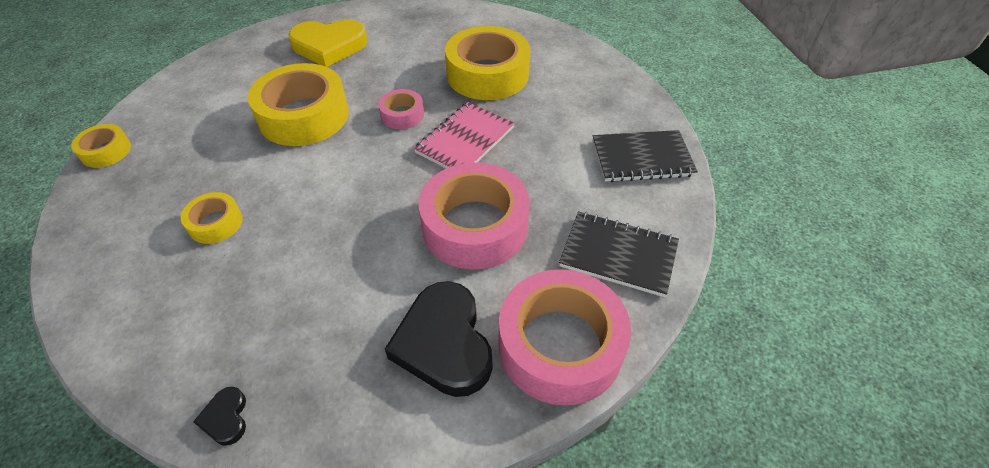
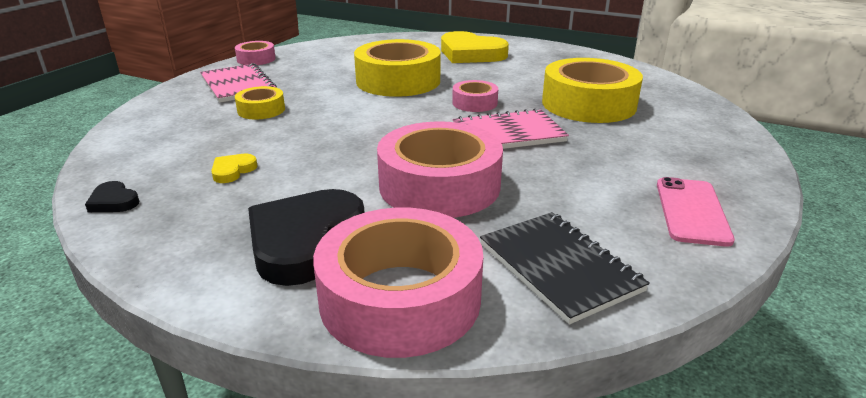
camera: 40 degrees right, 20 degrees down
(106, 151) = (256, 59): yellow tape -> pink tape
(140, 202) = (238, 85): none -> pink notebook
(226, 418) = (113, 201): black heart -> black heart turned 75 degrees counterclockwise
(291, 312) = (233, 171): none -> yellow heart
(642, 158) = (691, 211): black notebook -> pink phone

